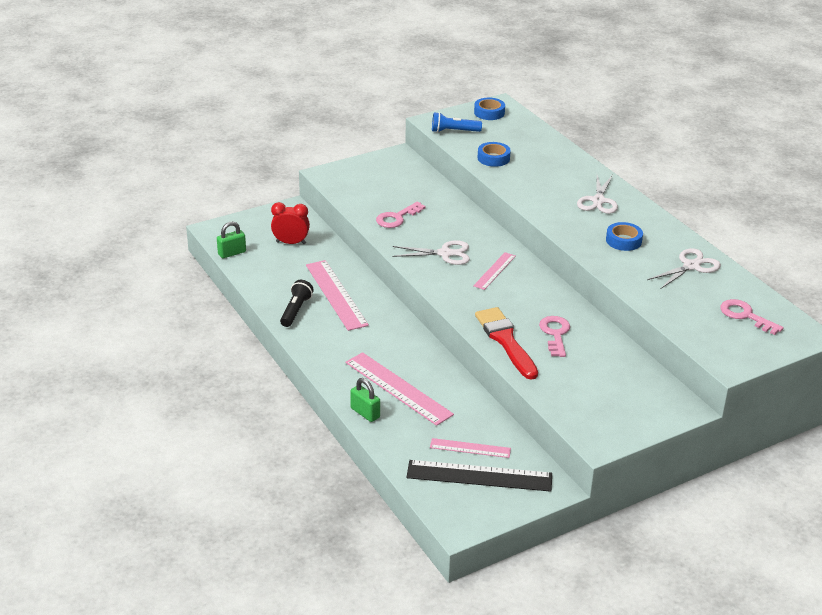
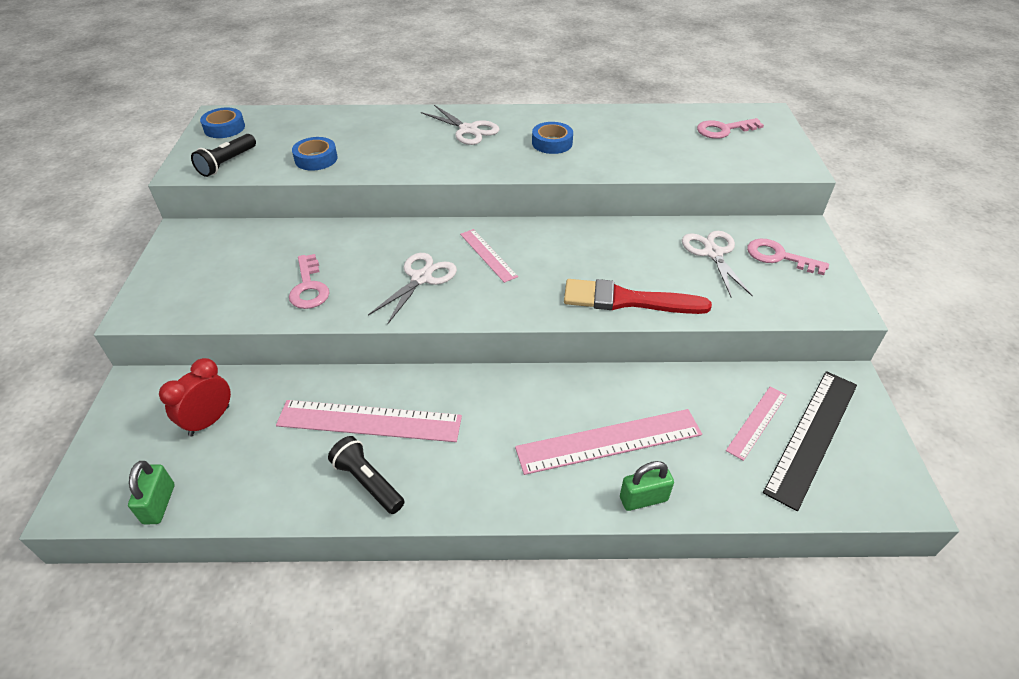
camera: 60 degrees left, 10 degrees up
(454, 131) = (227, 163): blue flashlight -> black flashlight
(555, 334) = (636, 259): pink key -> pink key (778, 257)
(691, 266) = (624, 125): white scissors -> white scissors (713, 253)

